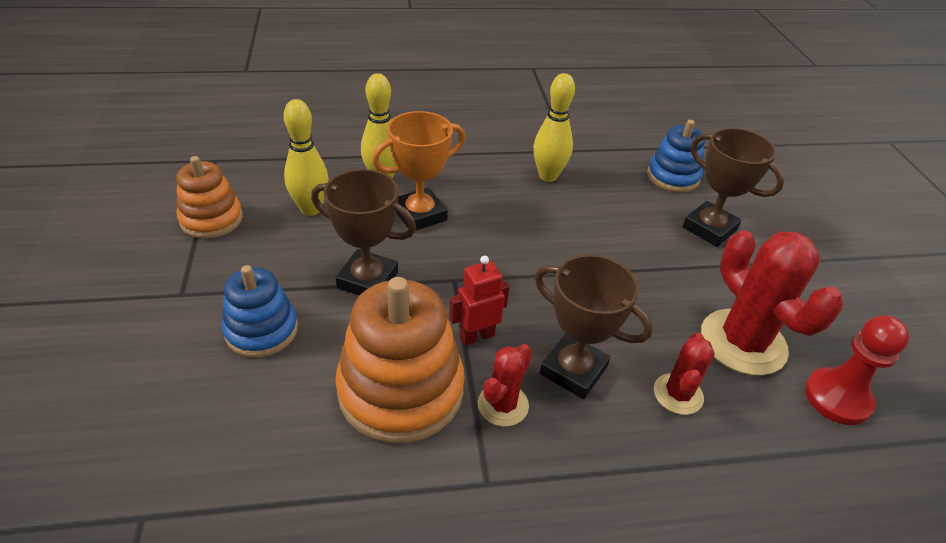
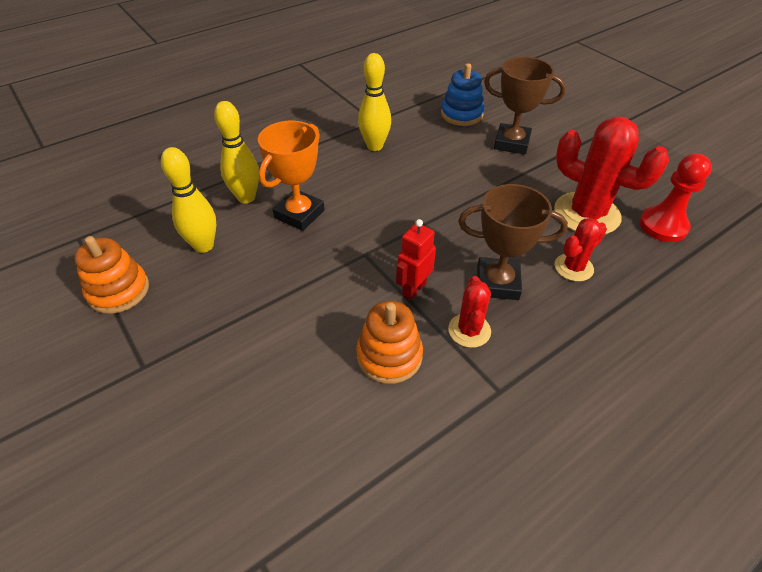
camera: 25 degrees left, 5 degrees up
(261, 330) = (241, 363): blue stacking toy -> none
(367, 280) = (298, 283): brown trophy -> none
(401, 390) = (389, 356): orange stacking toy -> orange stacking toy, size x0.61
(678, 394) = (573, 267): red cactus -> red cactus turned 60 degrees clockwise

